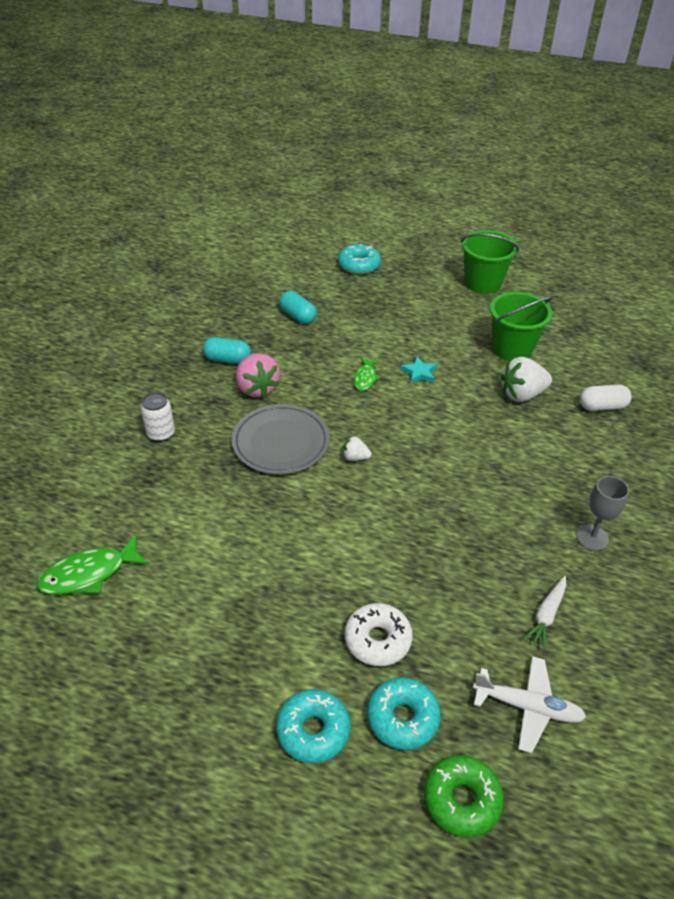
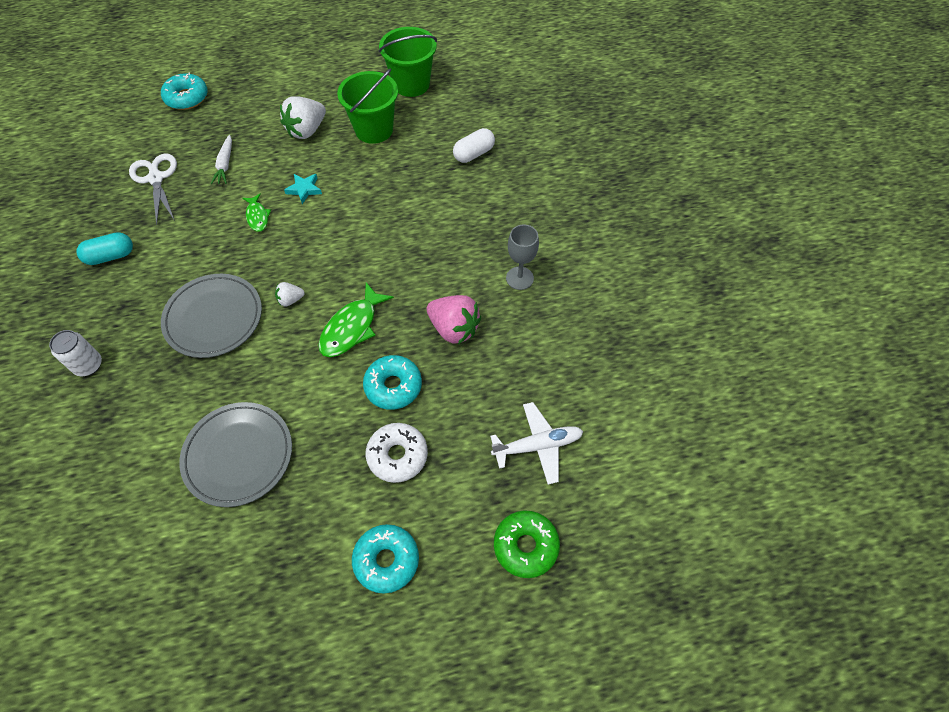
camera: 30 degrees left, 15 degrees up
(89, 574) = (103, 539): green fish -> green fish (352, 327)
(235, 564) = (238, 455): none -> grey plate
(257, 388) = (158, 273): pink strawberry -> pink strawberry (454, 328)
(298, 316) = (156, 179): turquoise capsule -> white scissors
(402, 718) = (450, 509): turquoise donut -> turquoise donut (393, 386)
(483, 283) = (315, 71): green bucket -> green bucket (411, 84)
(522, 394) = (403, 171): white strawberry -> white strawberry (306, 130)
(546, 615) = (516, 362): white carrot -> white carrot (225, 164)

